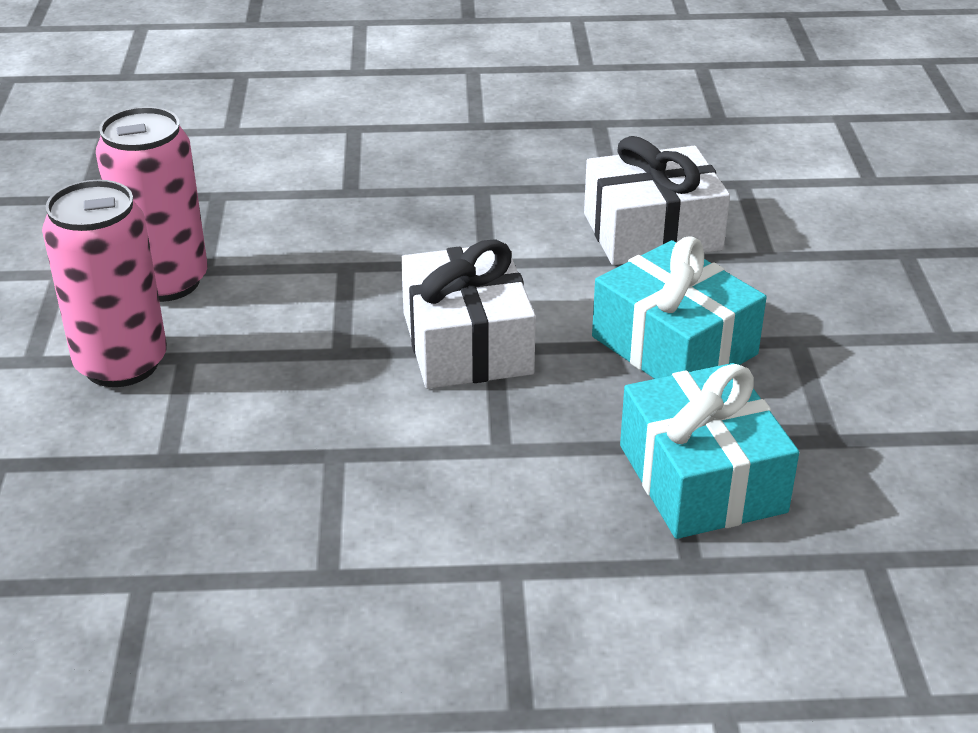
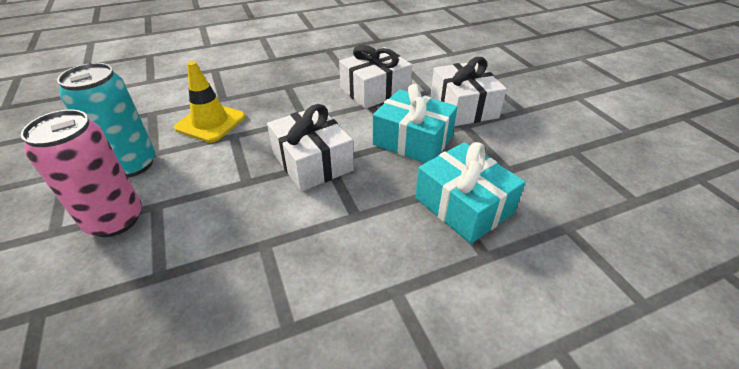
camera: 20 degrees left, 5 degrees up
(165, 282) = (132, 164): pink can -> turquoise can
(314, 234) = (210, 122): none -> yellow traffic cone
(819, 302) = (463, 106): none -> white gift

